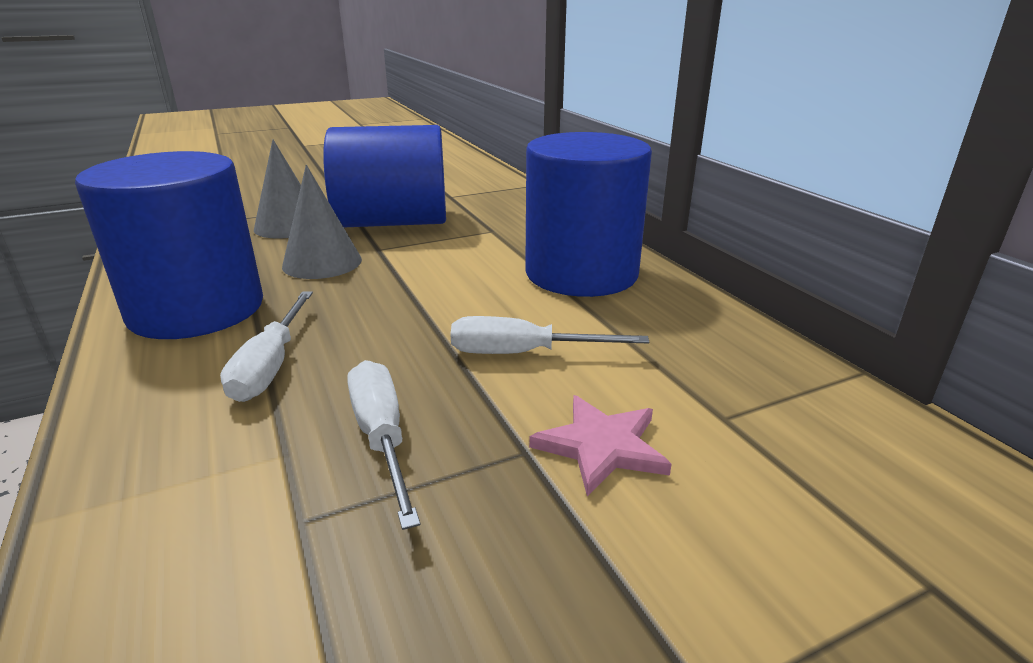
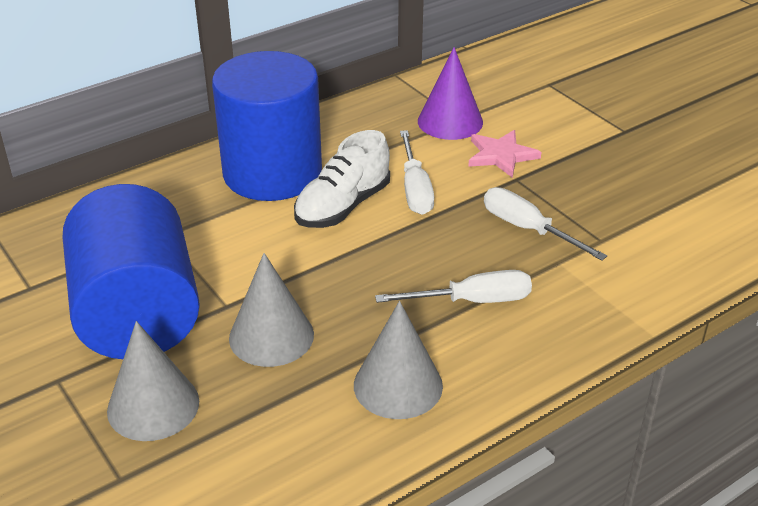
camera: 100 degrees left, 10 degrees up
(197, 309) = (398, 385): blue cylinder -> grey cone
(382, 437) = (528, 229): white screwdriver -> white screwdriver turned 75 degrees clockwise
(503, 305) = (343, 206): none -> white shoe
(714, 407) = (450, 121): none -> purple cone

